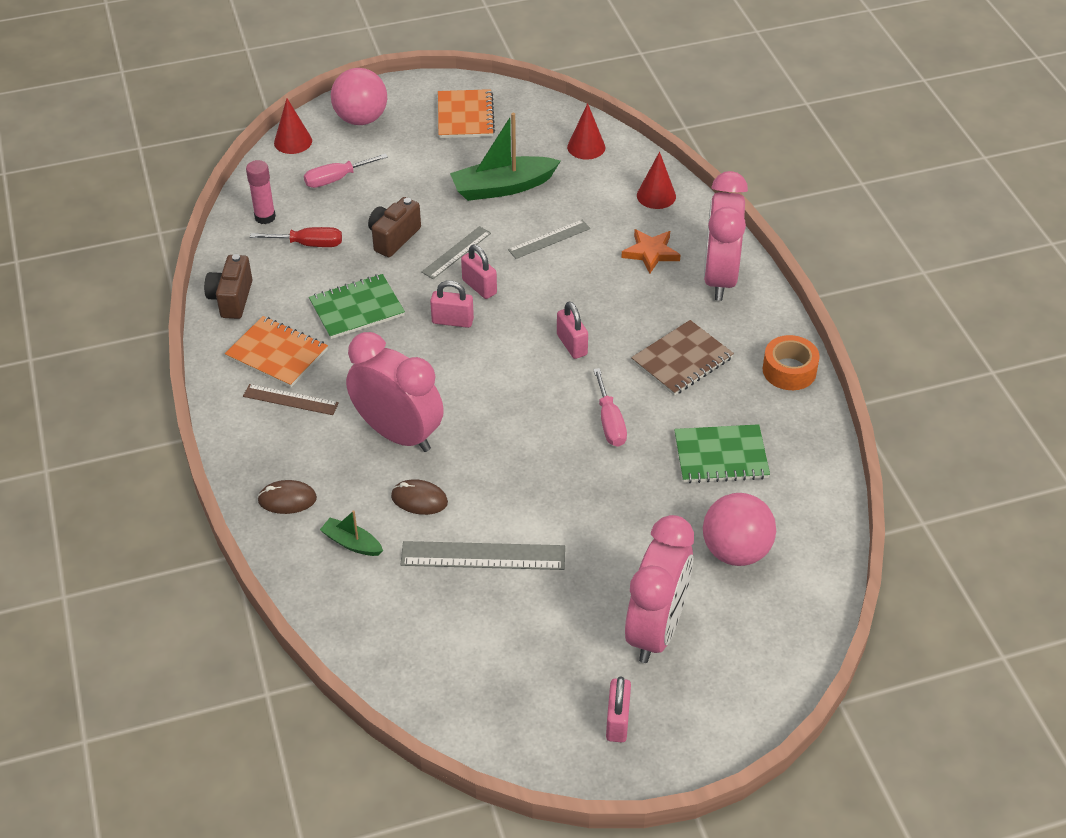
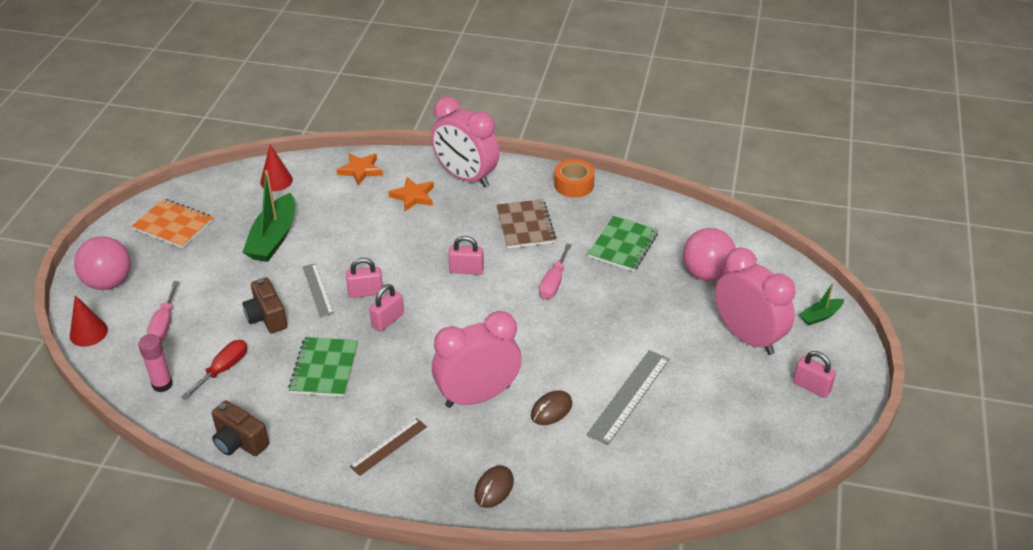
camera: 60 degrees left, 5 degrees down
(277, 354) = (330, 436): orange notebook -> none
(352, 543) = (566, 465): green boat -> green boat (820, 316)
(549, 239) = (352, 237): grey ruler -> none
(610, 422) = (554, 282): pink screwdriver -> pink screwdriver turned 90 degrees clockwise
(656, 196) = (360, 170): red cone -> orange star

